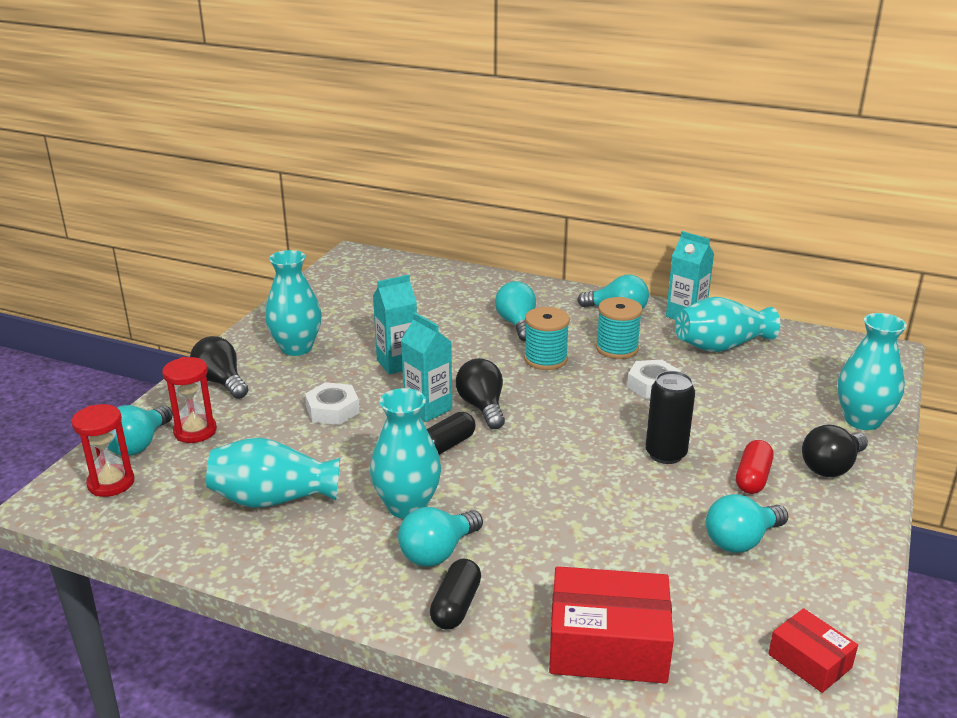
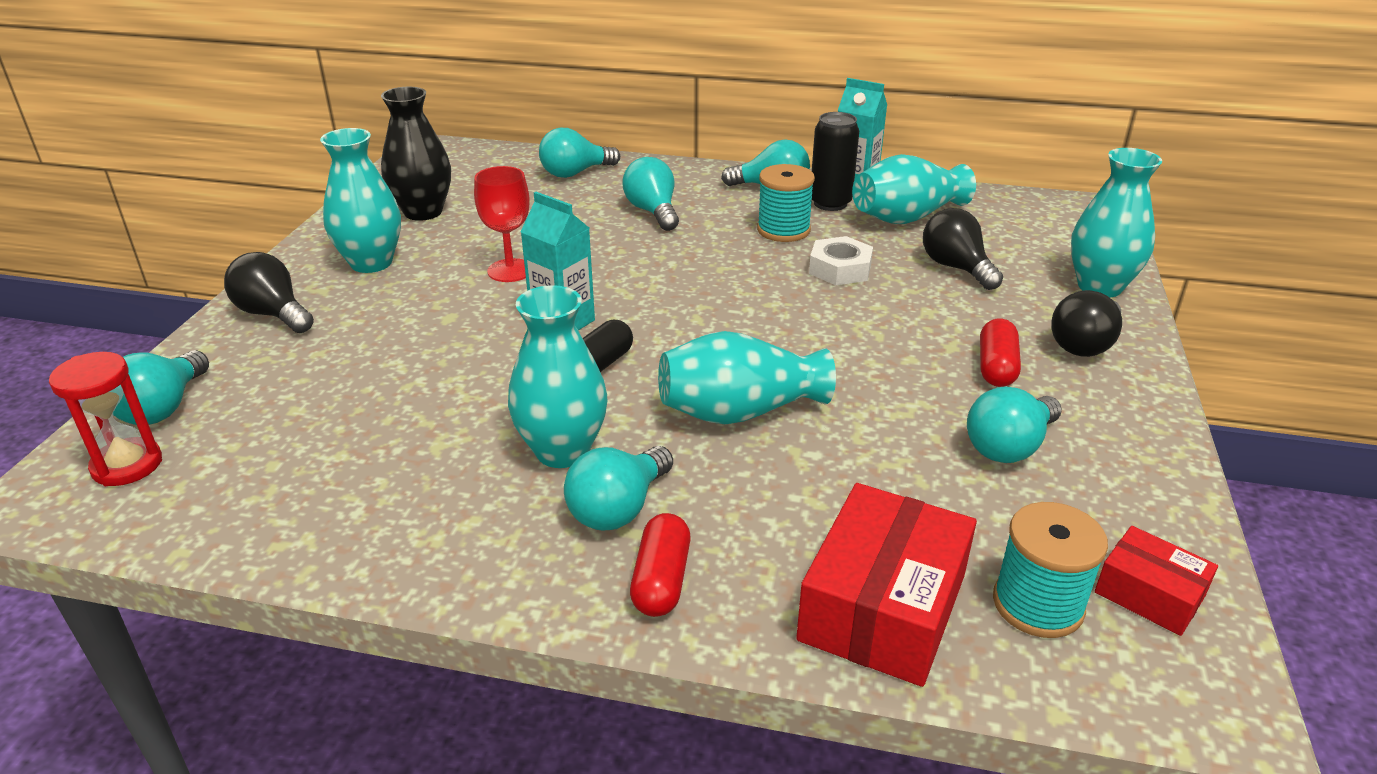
camera: 10 degrees left, 5 degrees up
(195, 431) = (245, 382): red hourglass -> none
(273, 499) = (372, 462): turquoise vase -> turquoise vase (739, 412)
(332, 410) = (435, 336): white nut -> none
(341, 309) = (423, 212): none -> black vase
(397, 363) = (510, 270): turquoise carton -> red goblet
(456, 606) = (661, 580): black capsule -> red capsule
(464, 286) = (575, 173): none -> turquoise light bulb
(482, 407) = (633, 314): black light bulb -> black light bulb (956, 268)
(545, 359) = (699, 250): turquoise spool -> turquoise spool (1037, 604)
(608, 644) = (882, 607): red box -> red box turned 60 degrees counterclockwise
(665, 454) = (881, 349): black can -> black can (830, 203)

